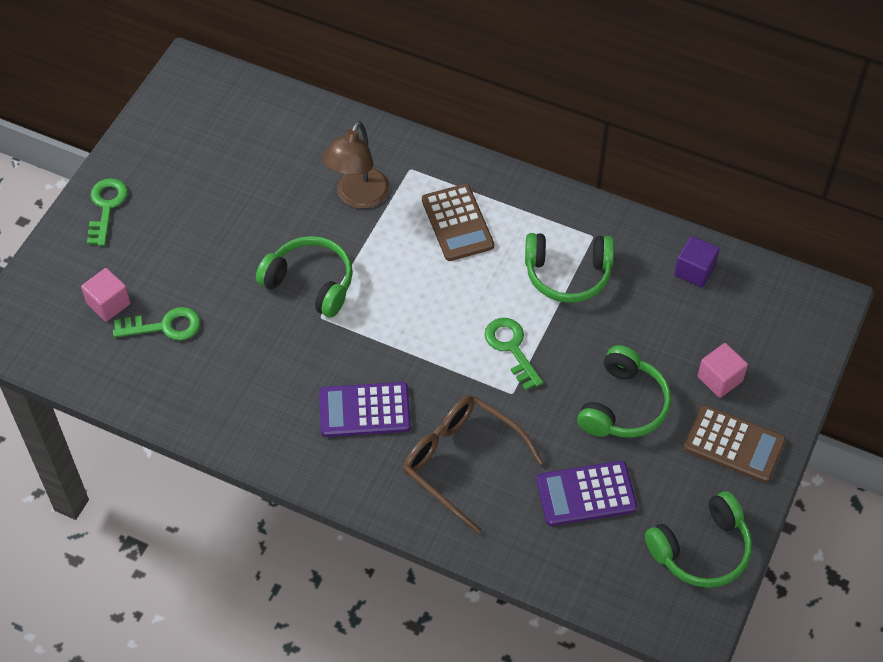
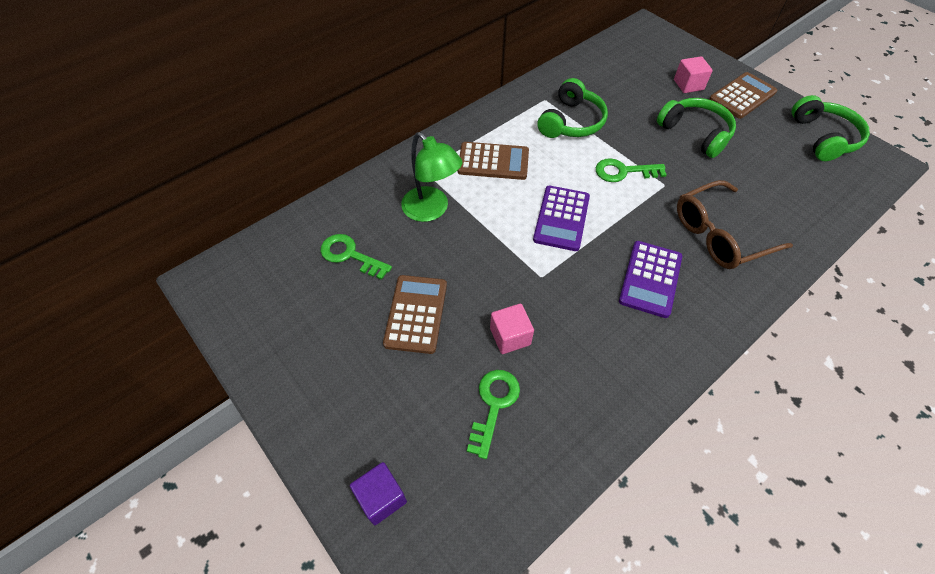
camera: 65 degrees left, 0 degrees up
(106, 207) = (316, 410): green key -> green key (350, 255)
(108, 303) = (439, 450): pink cube -> pink cube (510, 336)
(229, 235) = (416, 314): none -> brown calculator
(310, 283) = (502, 271): green headphones -> none
(358, 197) = (431, 210): brown lamp -> green lamp
(586, 494) = (766, 176): purple calculator -> purple calculator (561, 218)
(694, 271) = (597, 66): purple cube -> purple cube (381, 498)

